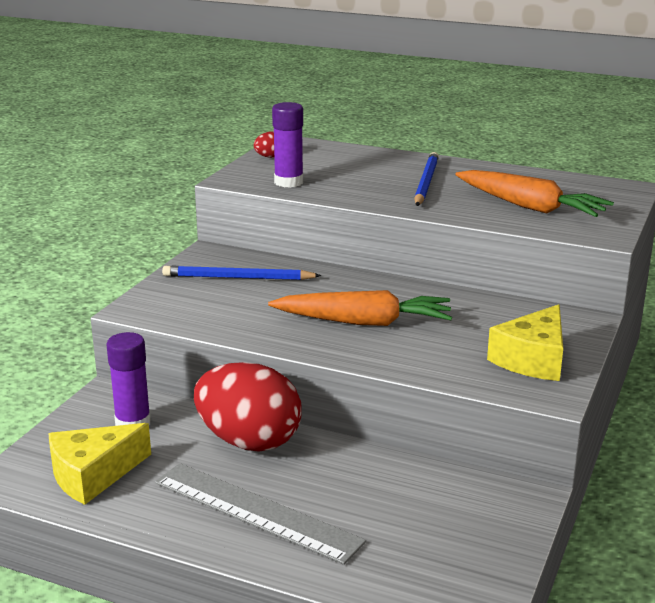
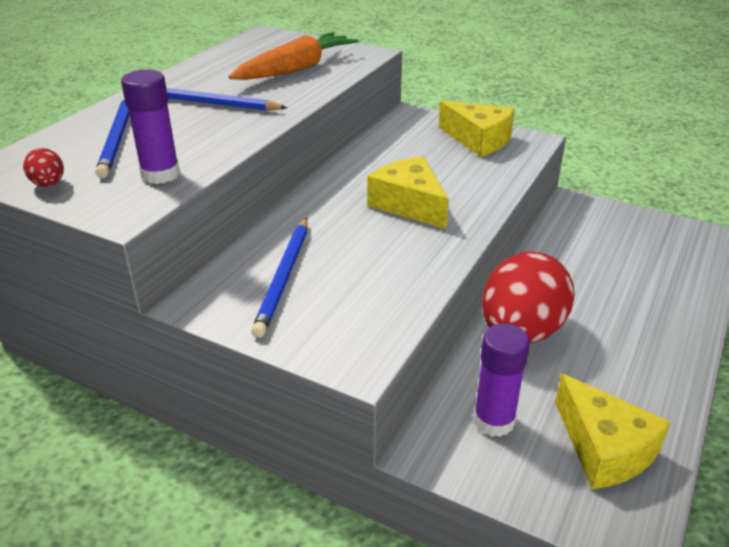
camera: 85 degrees left, 10 degrees up
(256, 511) = (632, 329): grey ruler -> none
(346, 164) = (117, 138): none -> blue pencil
(363, 322) = (409, 204): orange carrot -> yellow cheese

